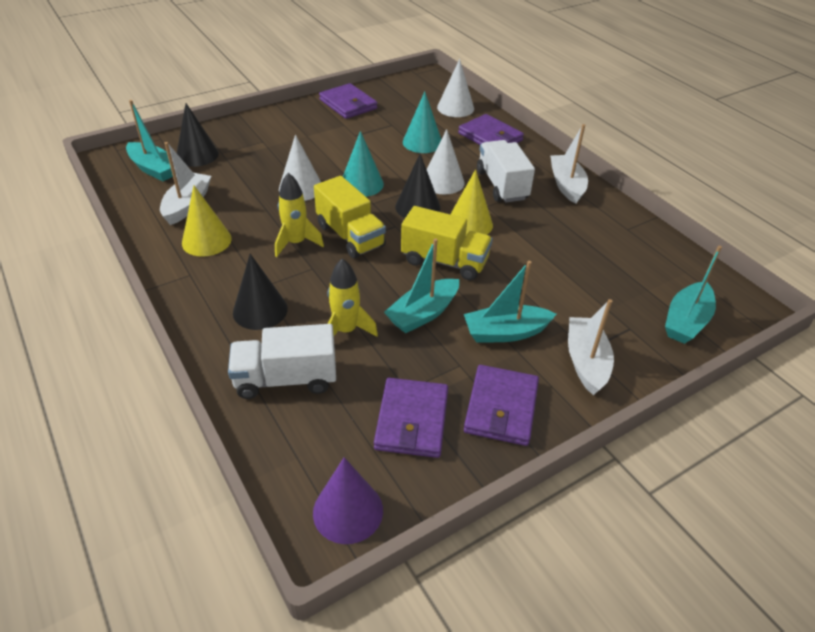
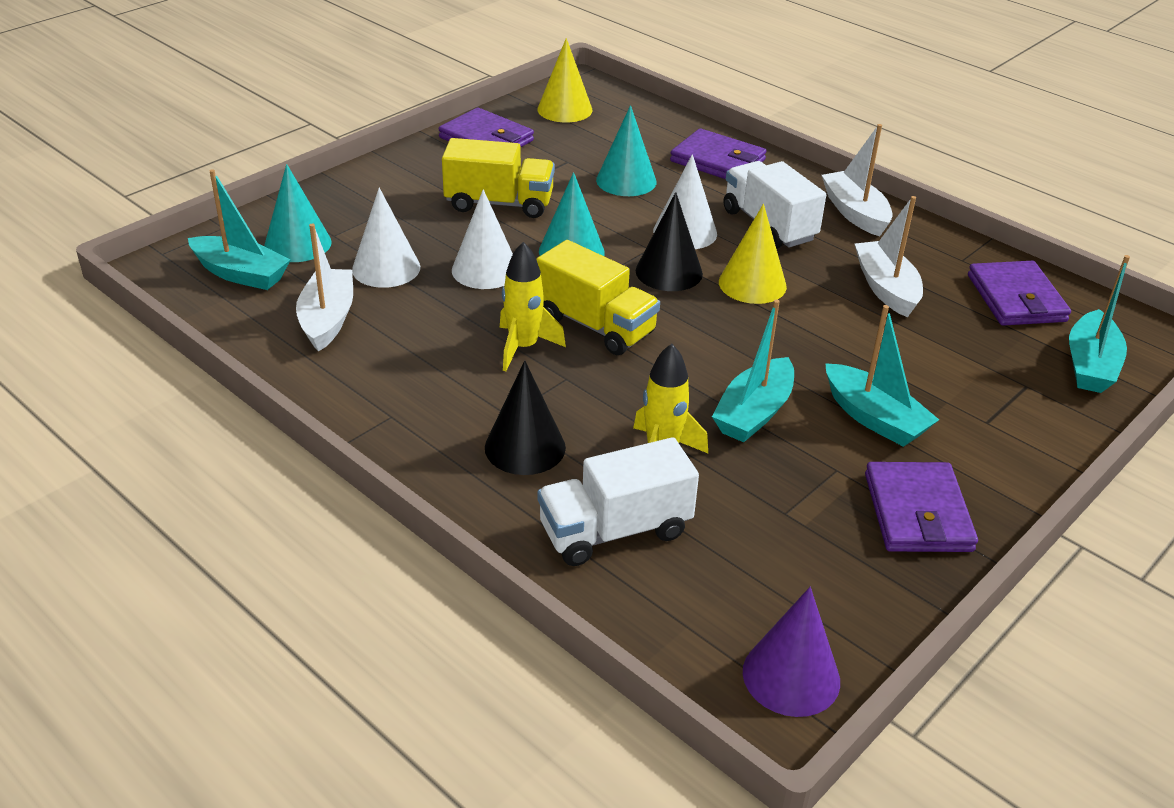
camera: 15 degrees left, 5 degrees down
(197, 155) = (297, 244): black cone -> turquoise cone
(206, 240) = (388, 365): yellow cone -> yellow cone (564, 109)
(412, 420) = (812, 550): purple wallet -> purple wallet (1016, 298)
(444, 261) = (745, 339): yellow truck -> yellow truck (499, 203)
(455, 108) = (647, 125): white cone -> white cone (386, 268)
(505, 332) = (874, 418): turquoise boat -> turquoise boat turned 105 degrees counterclockwise
(586, 361) = (994, 436): white boat -> white boat (886, 288)

